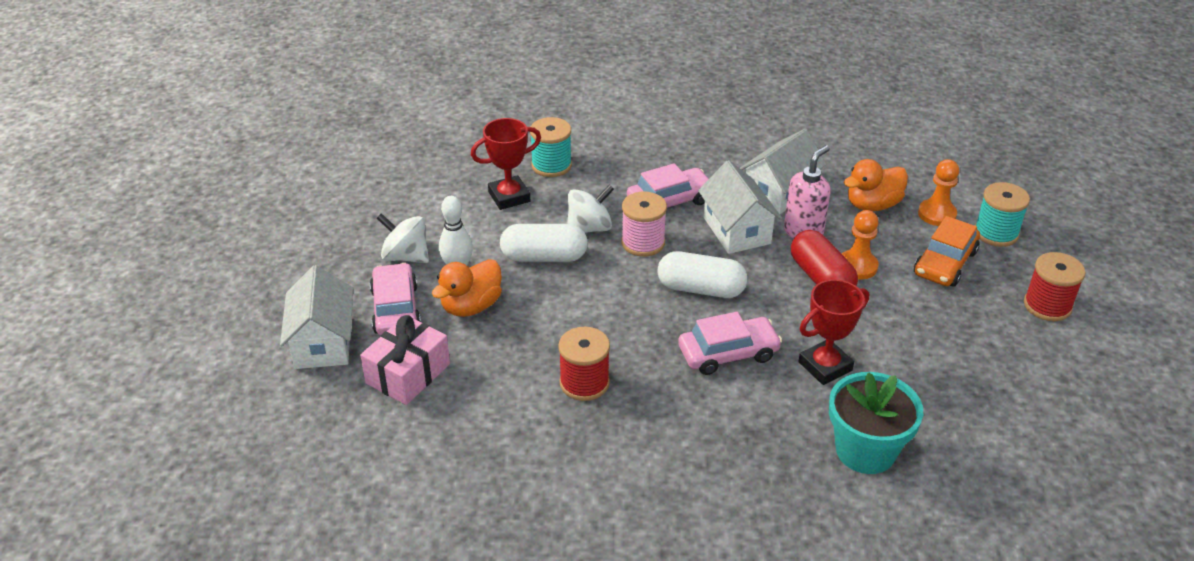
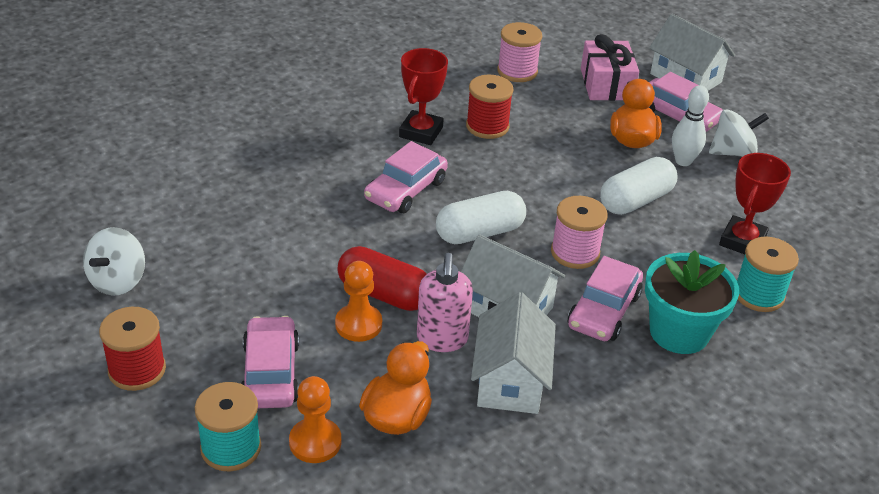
camera: 140 degrees right, 0 degrees up
(474, 436) = (517, 71): none -> pink spool
(589, 228) = (636, 244): white spinning top -> white spinning top (118, 281)
(825, 366) = (320, 213): red trophy -> red trophy (421, 132)
(865, 451) = (246, 166): turquoise flower pot -> turquoise flower pot (679, 332)
(945, 263) = (270, 373): orange car -> pink car

